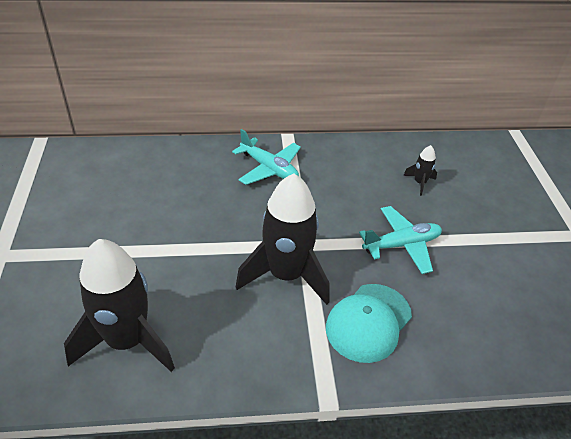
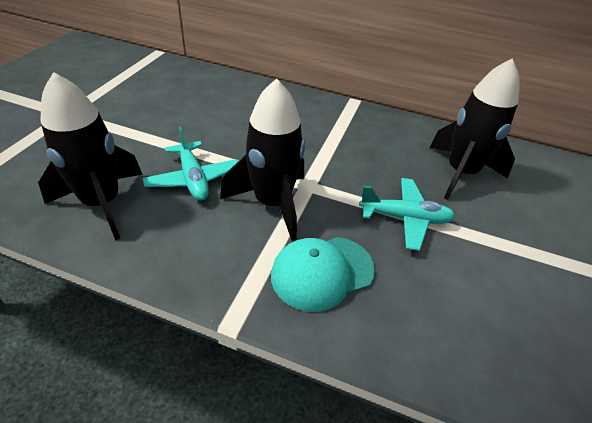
camera: 25 degrees right, 0 degrees up
(269, 168) = (319, 119): turquoise plane -> turquoise plane (193, 179)
(419, 183) = (460, 173): black rocket -> black rocket, size x2.35

